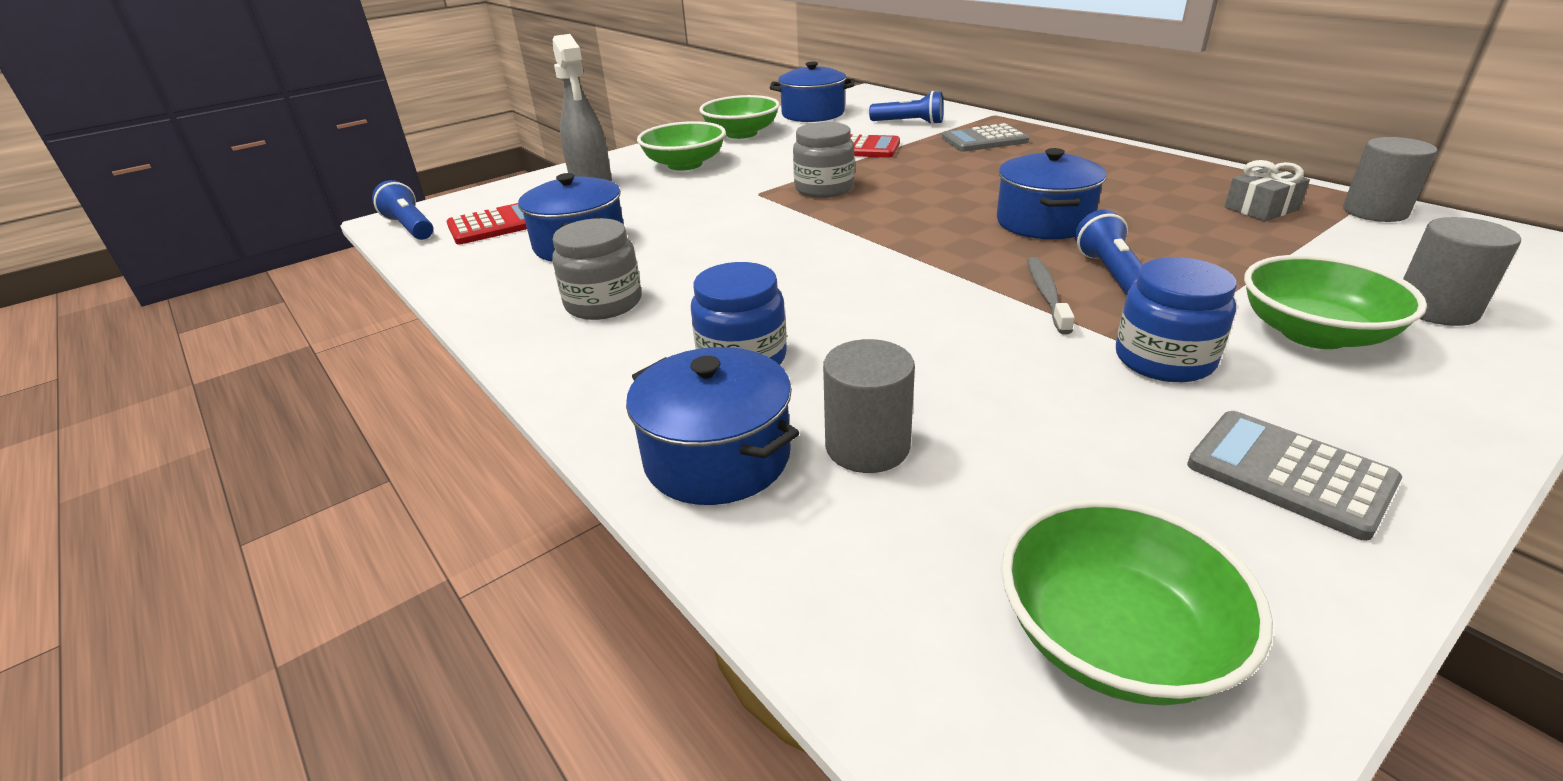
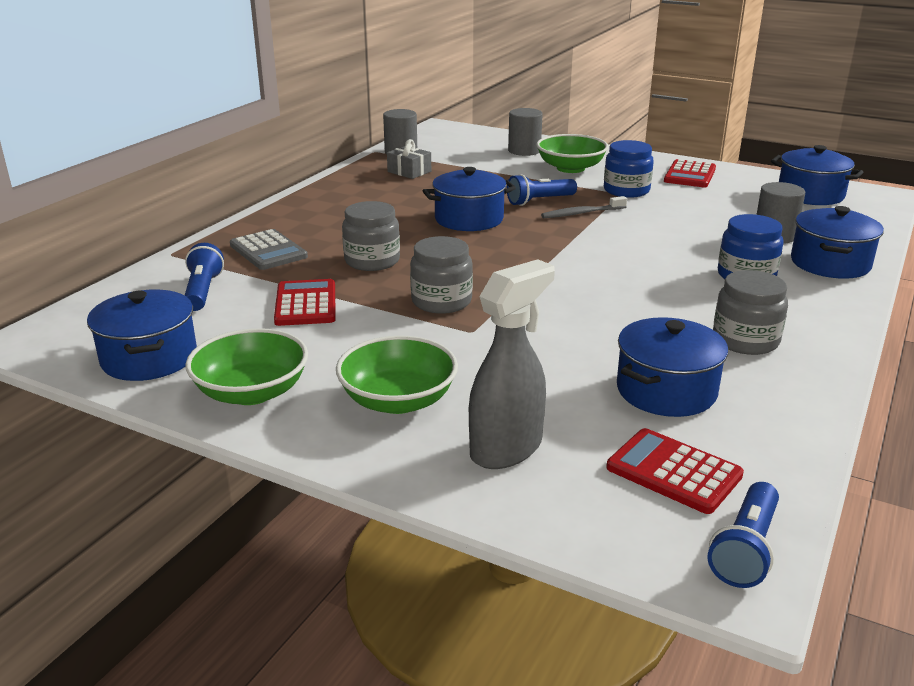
camera: 115 degrees left, 5 degrees down
(937, 171) = (372, 261): none -> grey jar
(1114, 638) = (810, 195): green bowl -> blue pot
(1289, 474) = (690, 175): grey calculator -> red calculator

